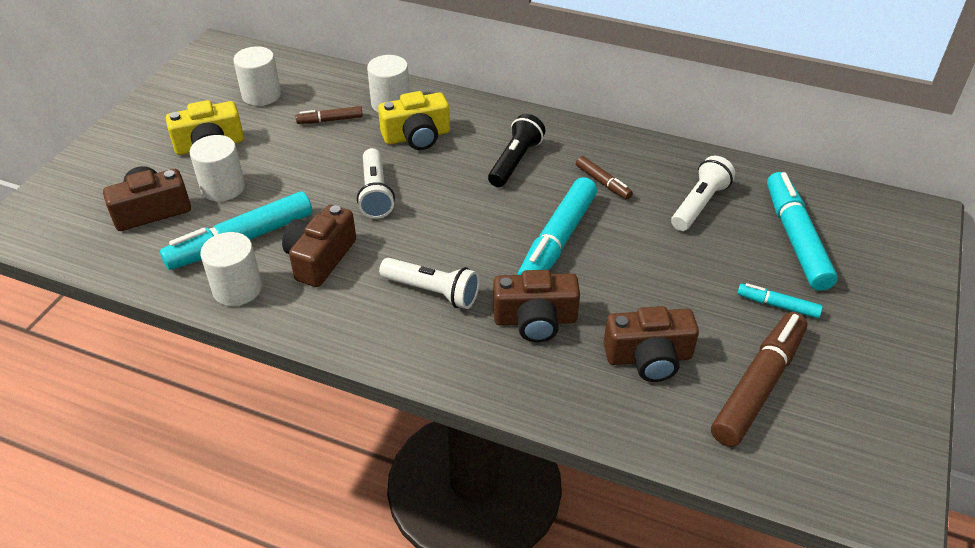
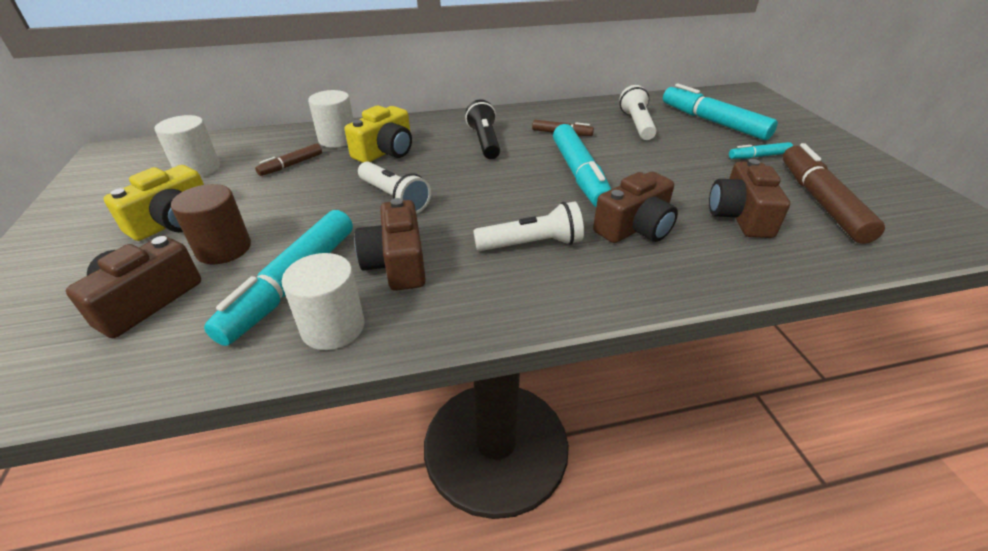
camera: 35 degrees left, 5 degrees down
(223, 188) = (223, 249): white cylinder -> brown cylinder
(648, 358) = (740, 216): brown camera -> brown camera turned 135 degrees clockwise

